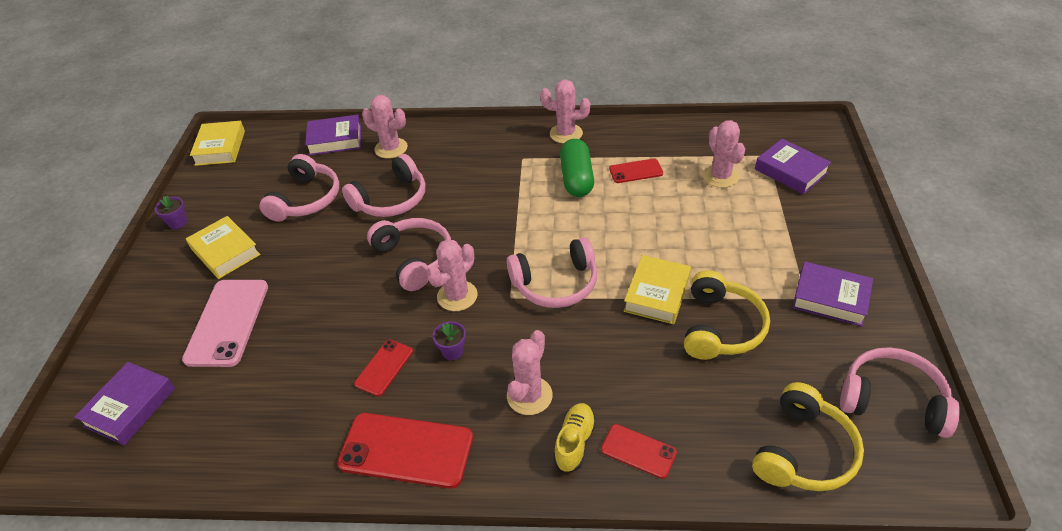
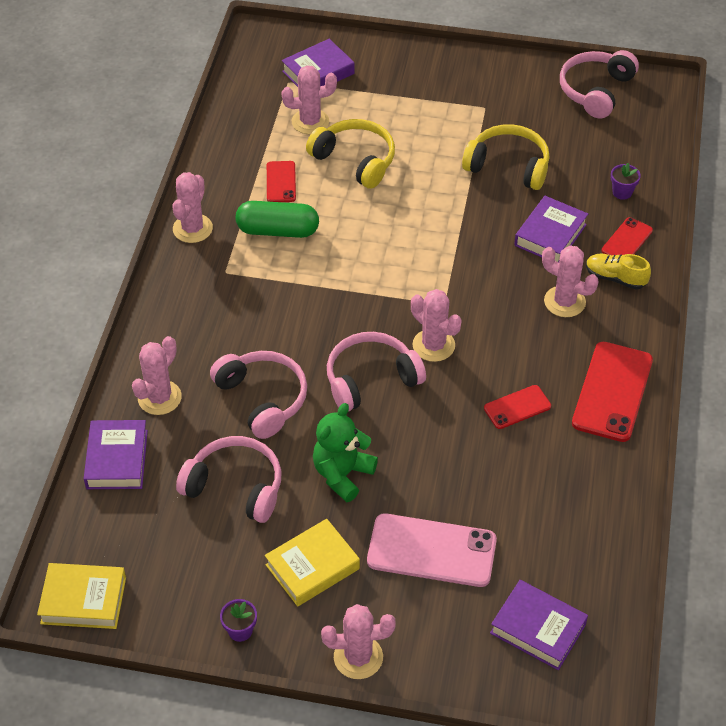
camera: 85 degrees left, 5 degrees up
(137, 289) = (358, 657): none -> pink cactus
(313, 256) = (342, 474): none -> green teddy bear
(384, 367) = (517, 407): red phone -> red phone turned 60 degrees counterclockwise
(452, 351) = (505, 353): purple flower pot -> purple flower pot (622, 192)
(556, 284) = (433, 267): pink headphones -> none
(657, 294) = (461, 198): yellow book -> none
(803, 451) = (635, 149): yellow headphones -> yellow headphones (355, 160)
(830, 298) = (488, 93): purple book -> purple book (550, 235)

